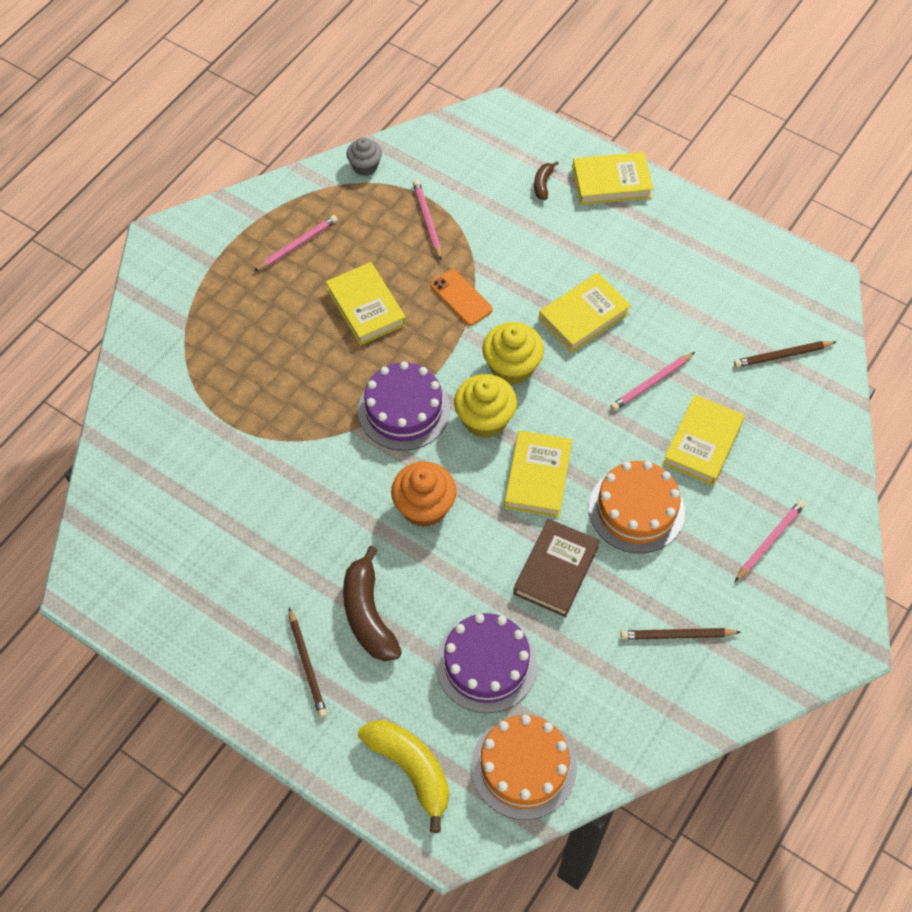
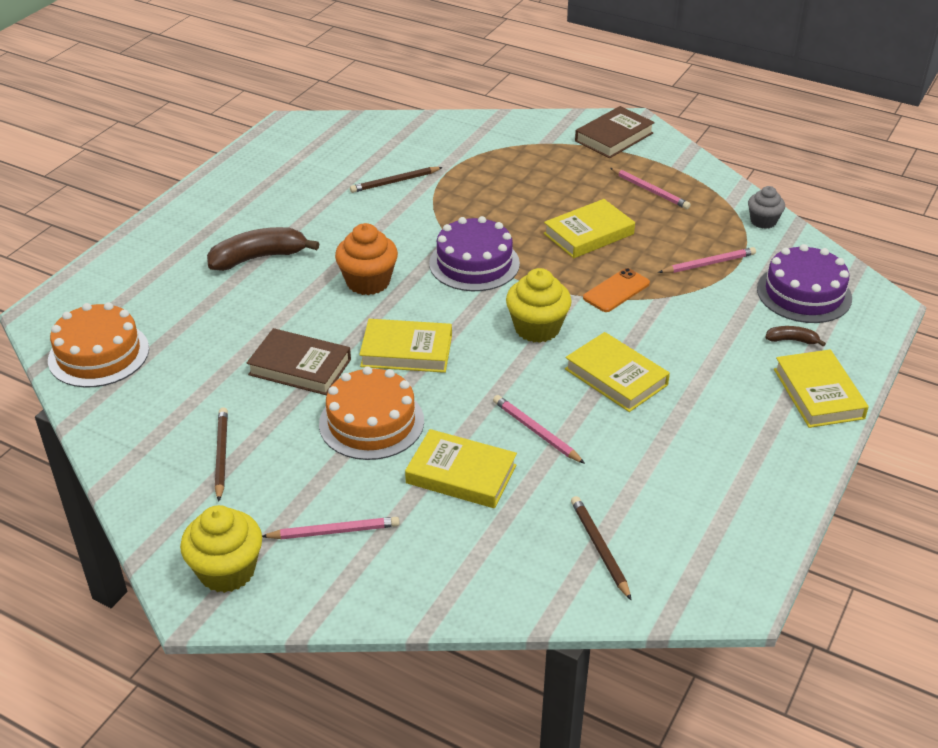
camera: 85 degrees right, 20 degrees down
(187, 260) = (614, 137): none -> brown book
(307, 665) = (214, 230): brown pencil -> brown pencil (395, 182)
(411, 769) = (110, 290): yellow banana -> none
(484, 419) = (470, 313): yellow cupcake -> yellow cupcake (227, 571)
(486, 664) = (203, 327): purple cake -> purple cake (804, 293)
(769, 541) = (334, 531): pink pencil -> pink pencil turned 45 degrees counterclockwise

